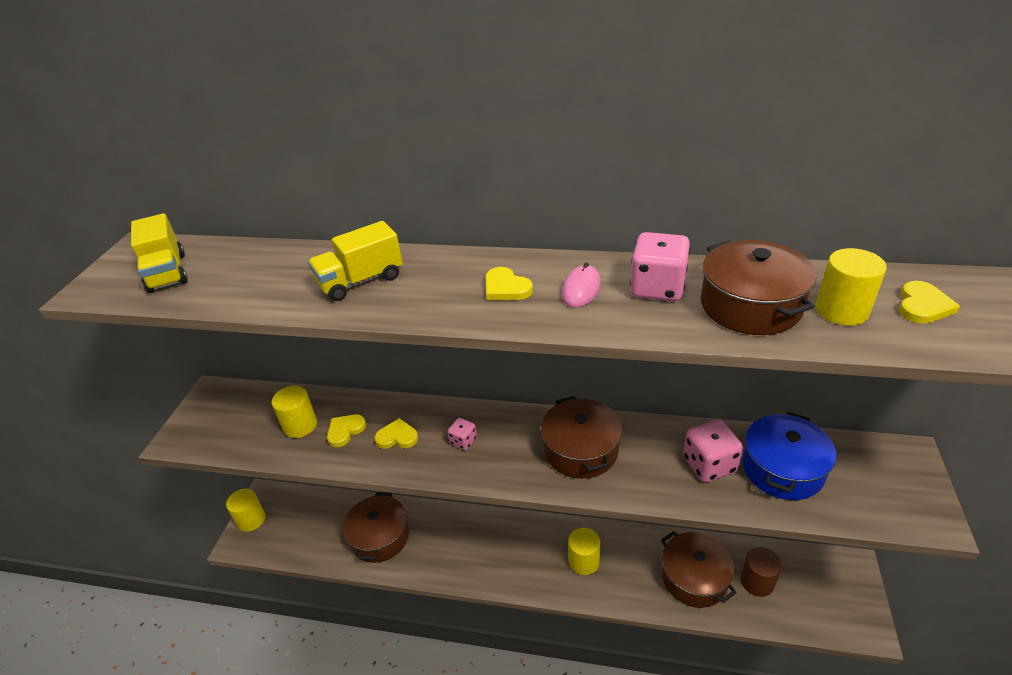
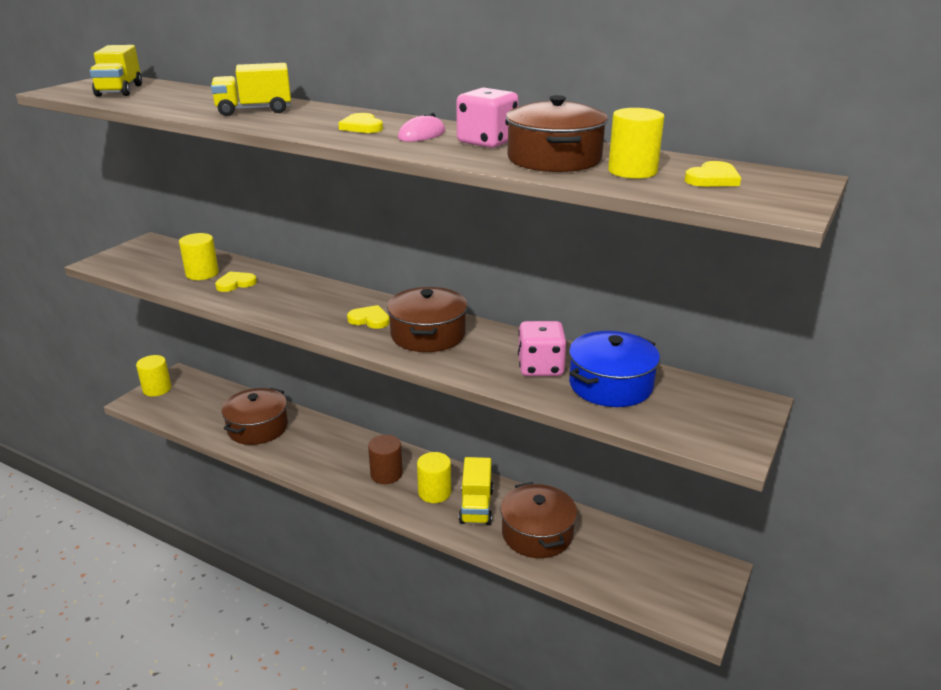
camera: 15 degrees right, 10 degrees down
(397, 437) = (275, 295): yellow heart -> yellow heart (370, 319)
(463, 441) = (329, 309): pink dice -> none
(628, 565) = (476, 506): none -> yellow truck
(757, 582) = (601, 554): brown cylinder -> brown cylinder (386, 474)

